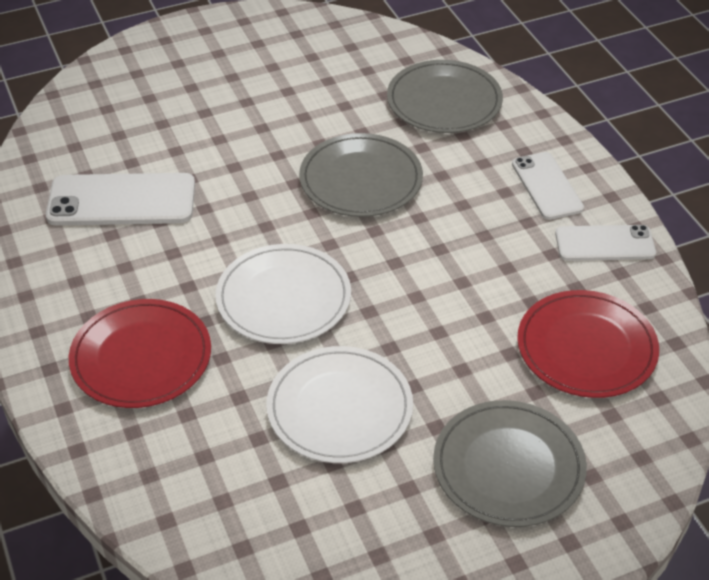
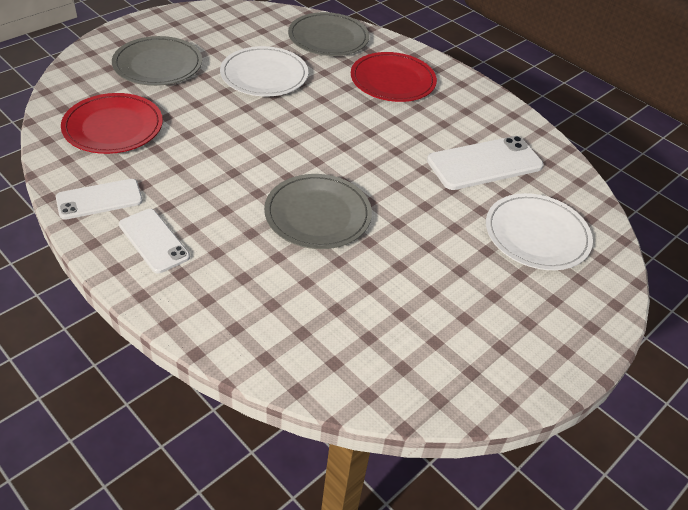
camera: 155 degrees right, 0 degrees up
(283, 298) = (329, 122): white plate -> white plate (537, 235)
(444, 101) = (274, 314): grey plate -> grey plate (328, 38)

